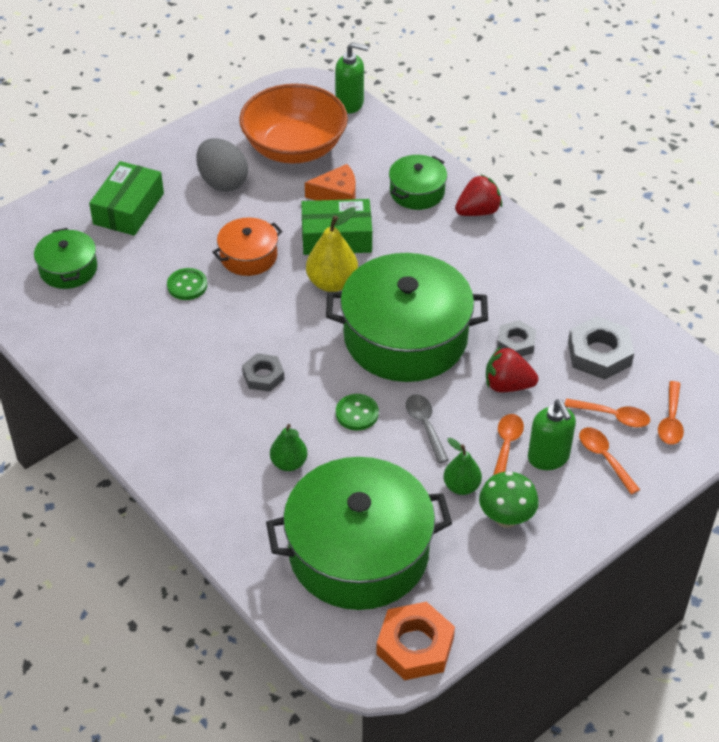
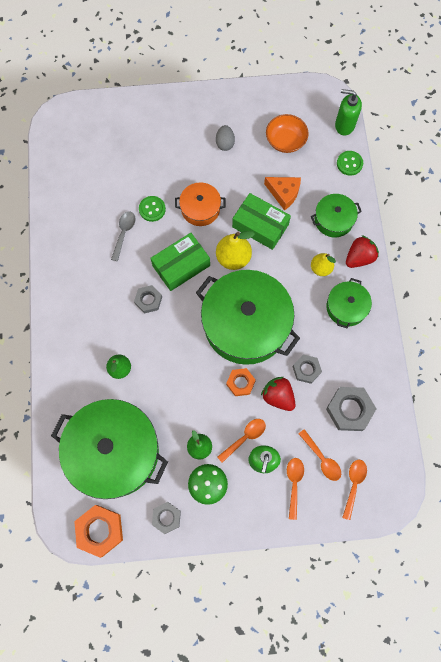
camera: 35 degrees right, 25 degrees up
(68, 269) = (97, 157): green pot -> green pot (346, 307)
(129, 208) = (159, 132): green box -> green box (181, 266)
(222, 182) = (225, 143): grey egg -> grey egg, size x0.60
(294, 147) = (285, 141): orange bowl -> orange bowl, size x0.56
(350, 103) = (344, 125): green soap dispenser -> green soap dispenser turned 150 degrees clockwise
(357, 413) = (180, 360): green button -> green button (349, 163)
(425, 426) = (211, 393): grey spoon -> grey spoon (124, 233)
(444, 242) = (321, 268): none -> yellow pear
(451, 396) = (240, 383): none -> orange nut
(478, 211) = (359, 258): red strawberry -> red strawberry turned 45 degrees counterclockwise
(486, 581) = (166, 518): none -> grey nut
(670, 420) = (353, 485): orange spoon -> orange spoon turned 150 degrees clockwise

